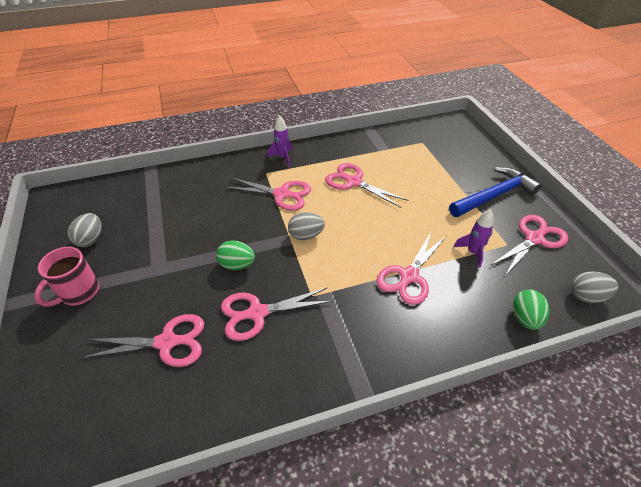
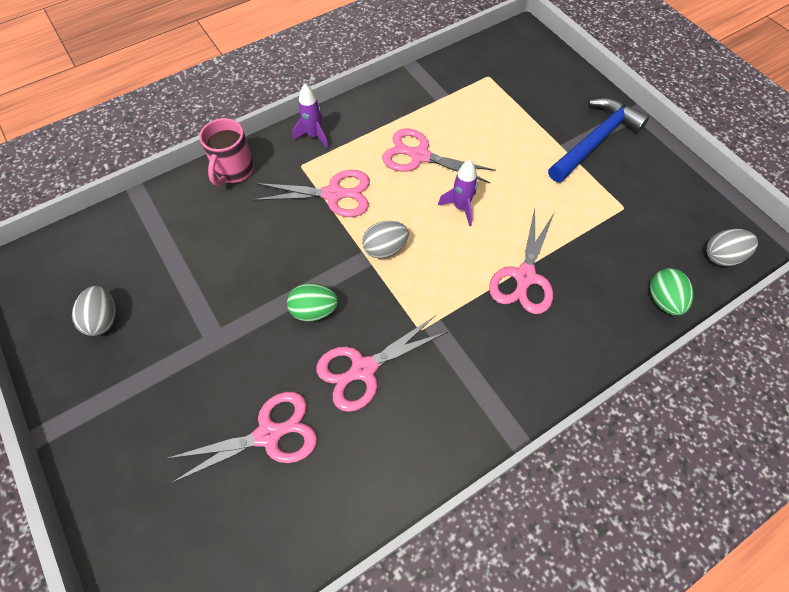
camera: 15 degrees left, 15 degrees up
(79, 292) = (125, 398): pink mug -> pink mug (234, 171)
(473, 252) = (588, 227): purple rocket -> purple rocket (461, 207)
(535, 238) = (653, 192): pink scissors -> none

